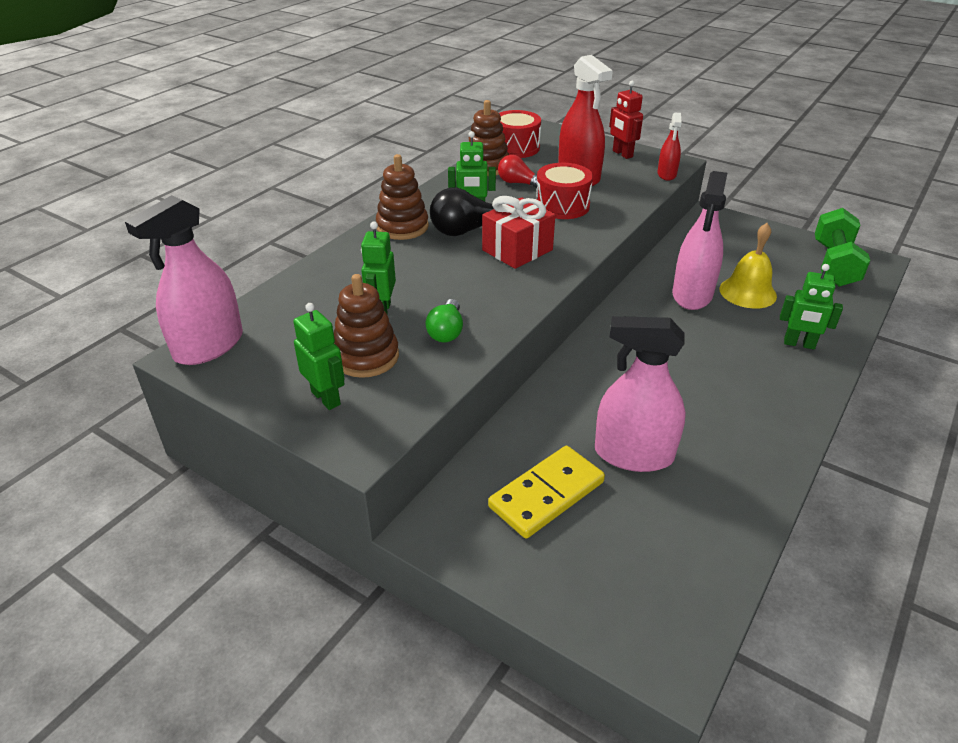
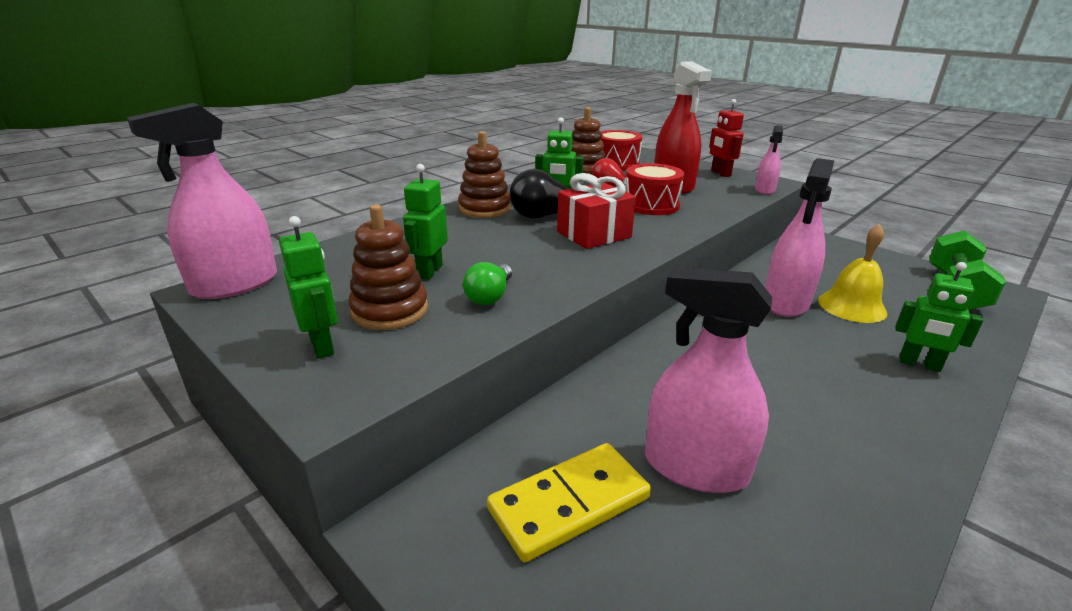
camera: 10 degrees right, 10 degrees down
(666, 174) = (764, 190): red spray bottle -> pink spray bottle

